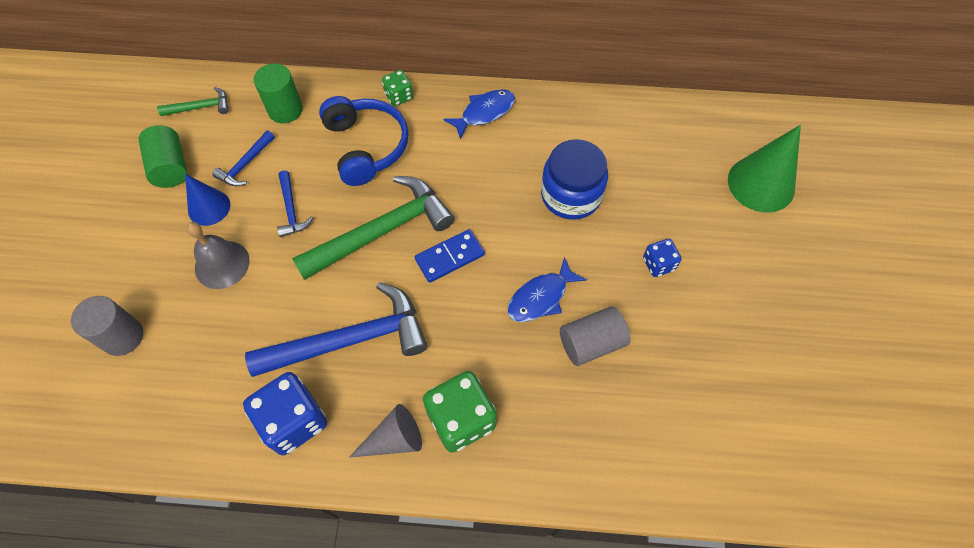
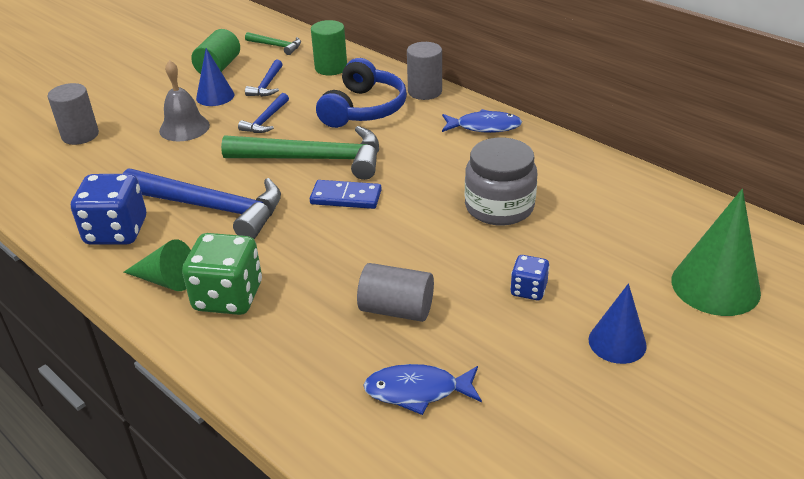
camera: 40 degrees right, 25 degrees down
(246, 164) = (267, 85): blue hammer -> blue hammer turned 60 degrees counterclockwise
(394, 439) = (166, 280): grey cone -> green cone
(398, 96) = (425, 91): green dice -> grey cylinder
(541, 297) = (389, 257): blue fish -> blue fish (417, 391)
(571, 195) = (499, 207): blue jar -> grey jar
(746, 273) = (617, 342): none -> blue cone

